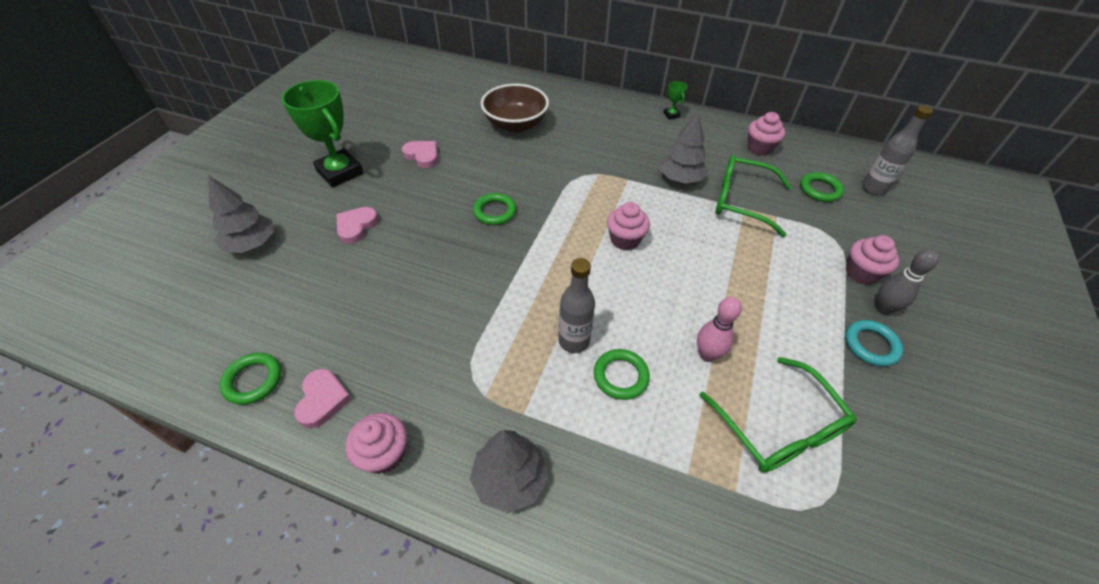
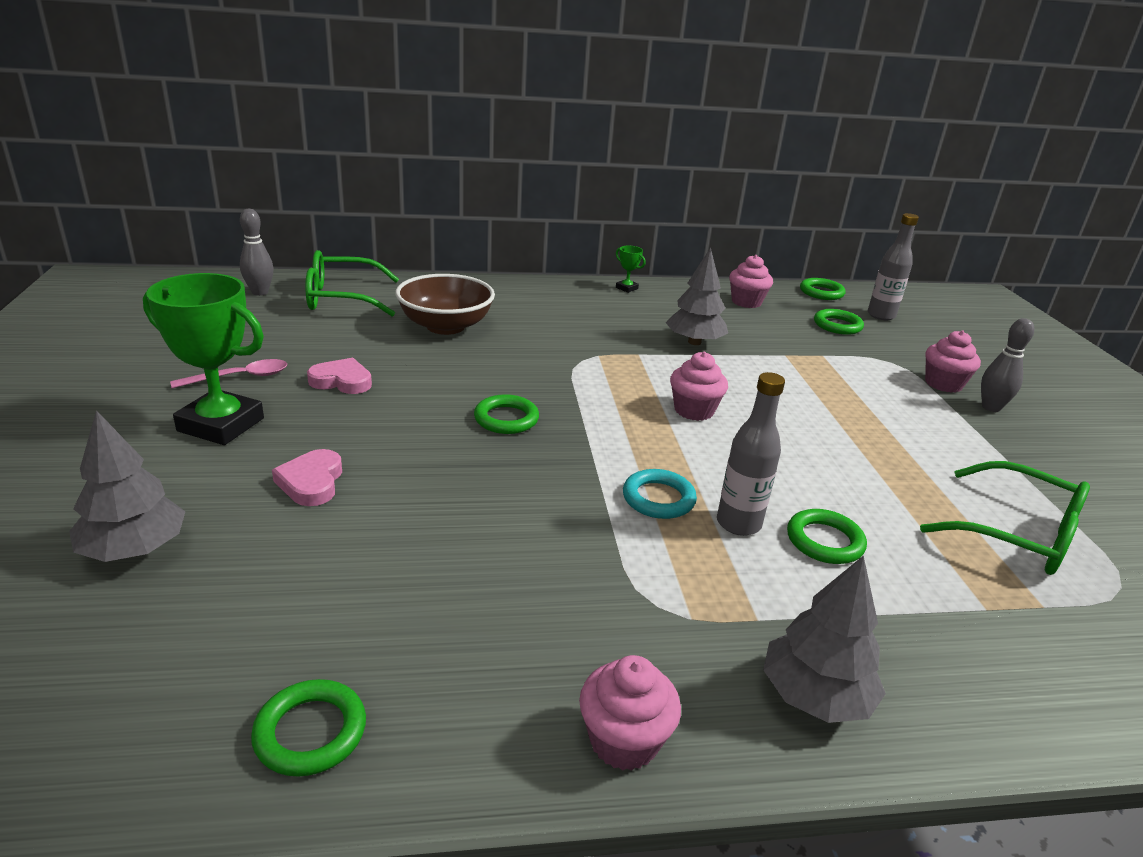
camera: 30 degrees left, 20 degrees down
(322, 400) = (461, 711): pink heart -> none
(371, 139) = (239, 377): none -> pink spoon
(426, 73) = (260, 292): none -> grey bowling pin
(707, 355) = (887, 492): pink bowling pin -> none
(741, 201) = (776, 349): green glasses -> green glasses (341, 298)
(839, 152) = (821, 292): none -> green ring
(871, 345) = (1013, 439): turquoise ring -> turquoise ring (658, 498)

